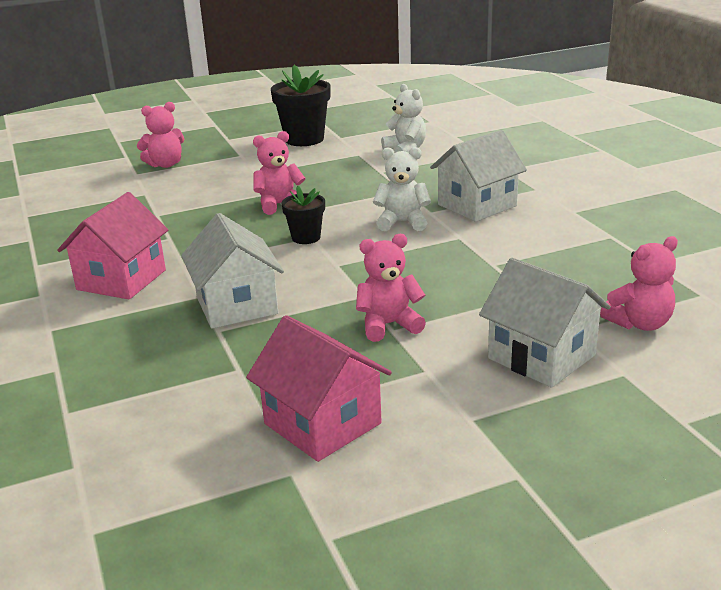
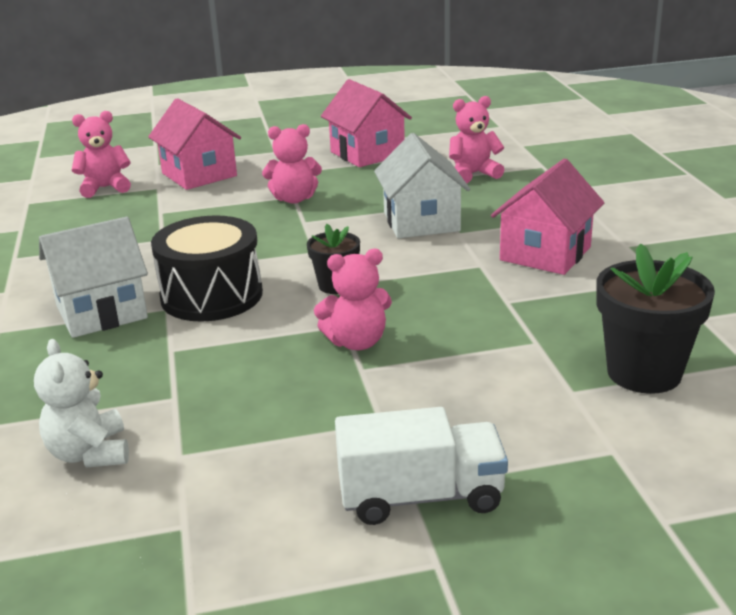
camera: 170 degrees left, 0 degrees up
(165, 164) = (562, 474): pink teddy bear -> pink teddy bear (473, 174)
(234, 153) = (420, 497): none -> white truck
(304, 139) = (261, 530): black flower pot -> black flower pot (644, 373)
(402, 222) = (212, 295): white teddy bear -> black drum
(541, 357) = (199, 174): white house -> pink house

